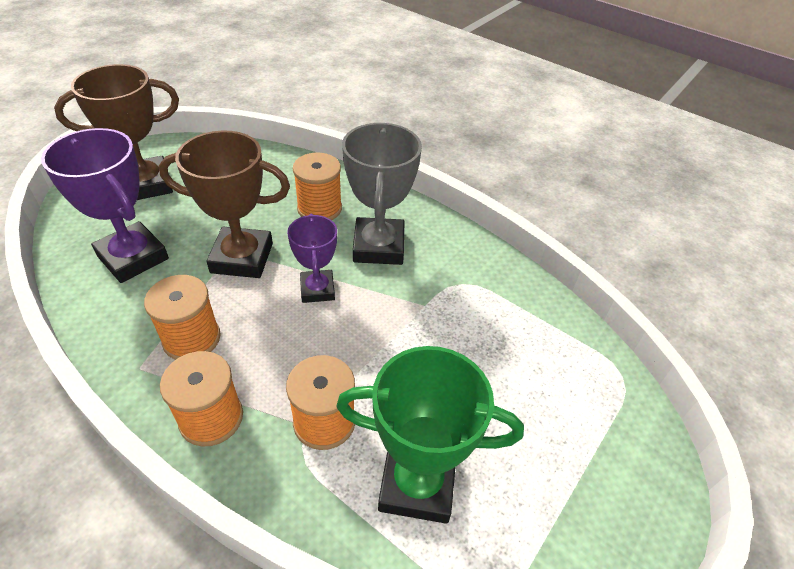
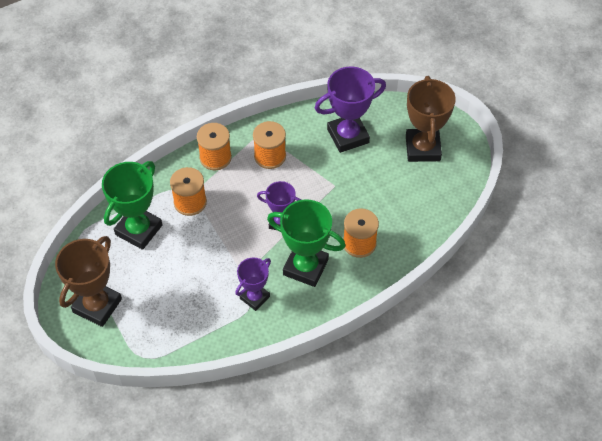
camera: 115 degrees right, 10 degrees up
(242, 258) = (325, 189): brown trophy -> brown trophy (97, 305)
(378, 246) = (305, 267): grey trophy -> green trophy
(451, 283) = (254, 297): none -> purple trophy

